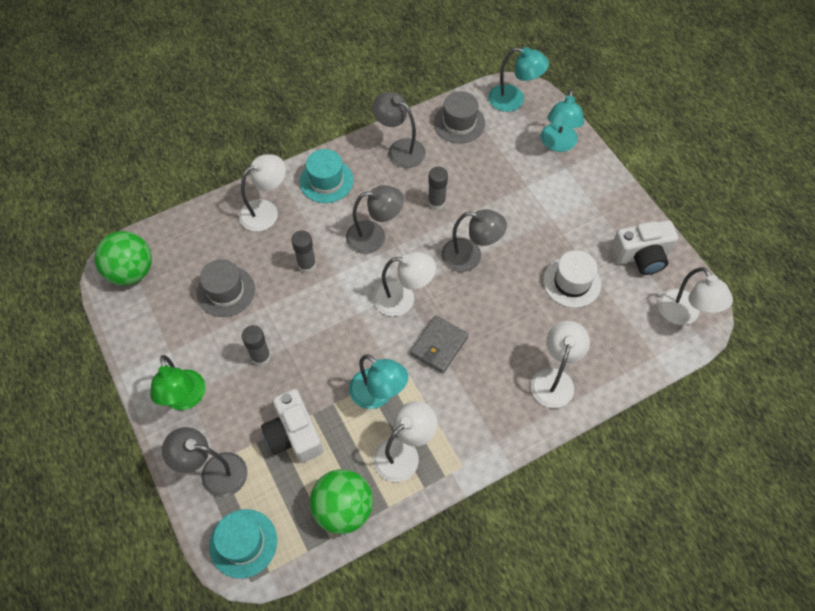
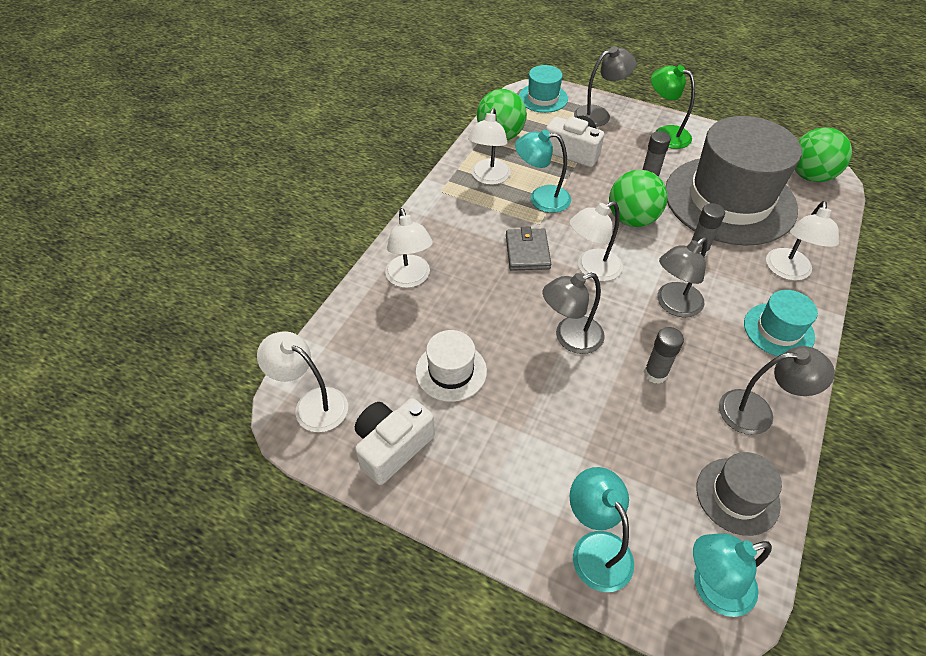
camera: 145 degrees right, 10 degrees down
(225, 291) = (729, 200): grey hat -> grey hat, size x2.23
(324, 323) = (632, 219): none -> green ball

